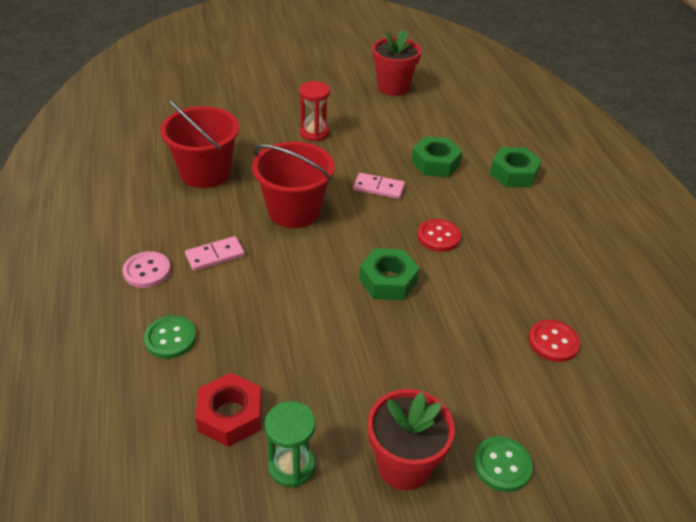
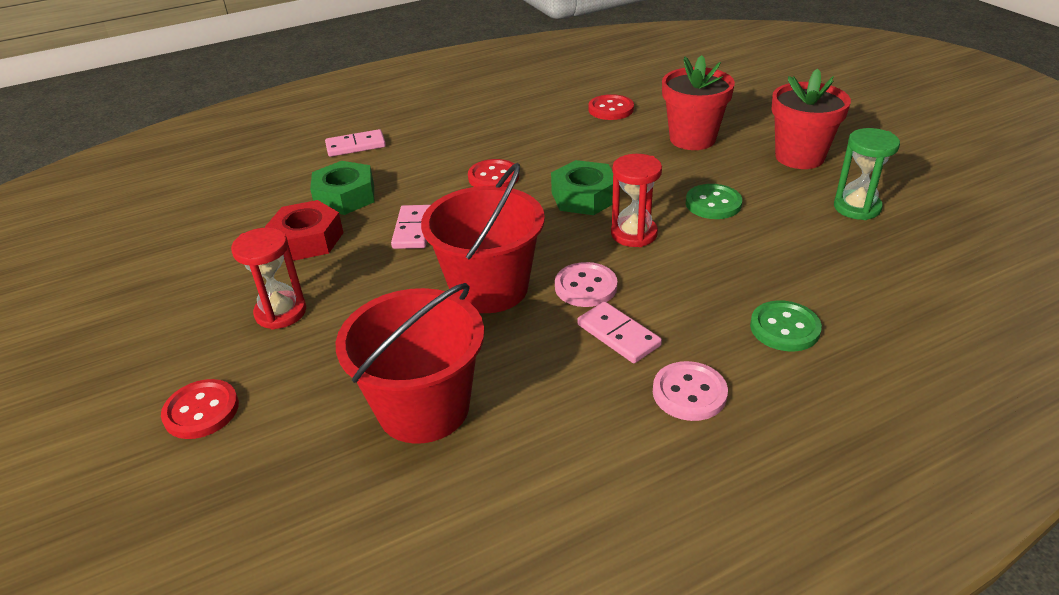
camera: 100 degrees left, 5 degrees down
(230, 415) = (842, 254): red nut -> red nut (307, 240)
(249, 109) = (201, 411): none -> red button
(271, 253) = (585, 287): none -> pink button
(322, 295) = (634, 234): none -> red hourglass
(393, 87) = (133, 259): red flower pot -> red flower pot (692, 139)
(502, 465) = (757, 119): green button -> green button (713, 204)
(513, 173) = (356, 146): green nut -> pink domino

